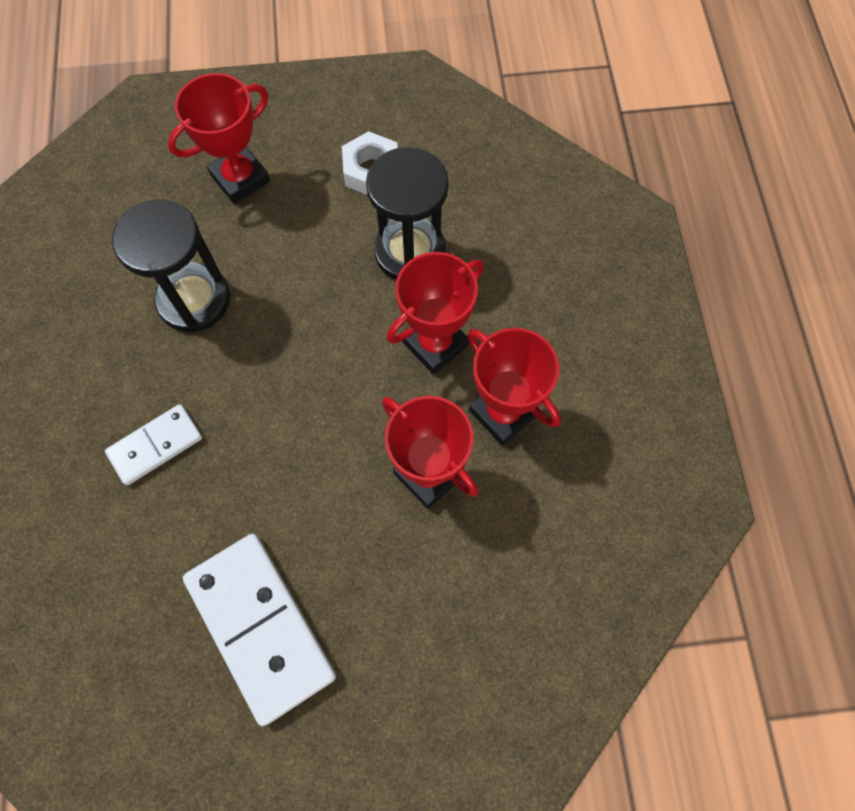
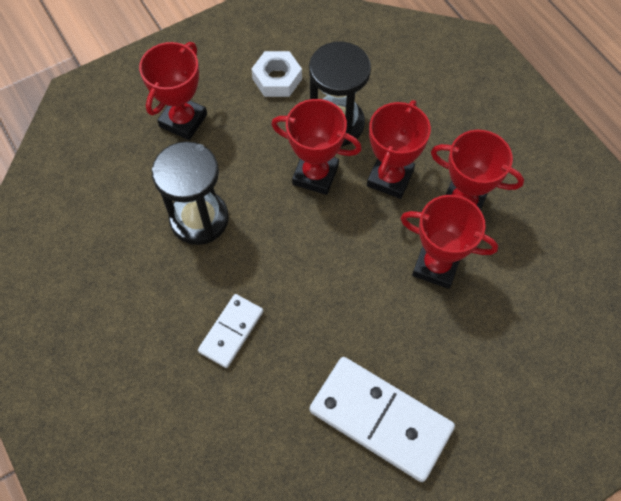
camera: 25 degrees left, 5 degrees down
(351, 303) = (315, 175): none -> red trophy

